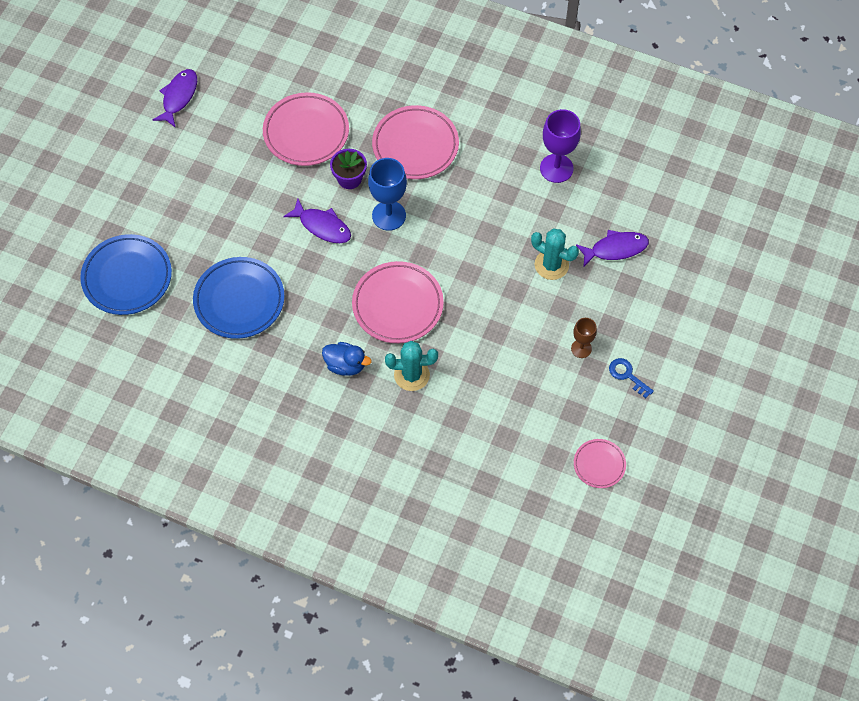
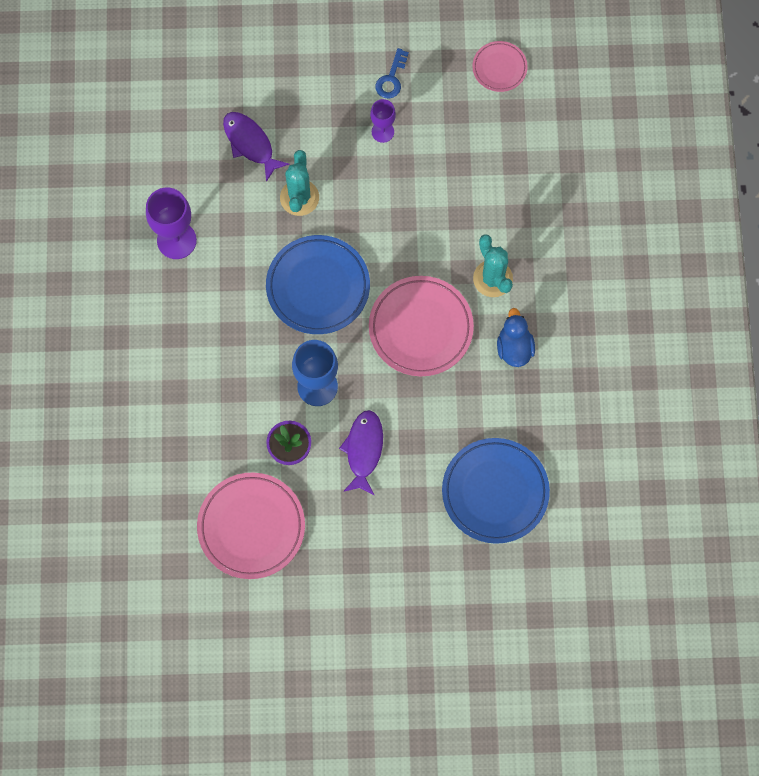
camera: 115 degrees left, 10 degrees up
(127, 277) = (527, 627): blue plate -> blue plate (318, 287)
(178, 97) = (269, 699): purple fish -> none
(415, 145) = (214, 399): pink plate -> none
(581, 348) = (382, 132): brown goblet -> purple goblet

